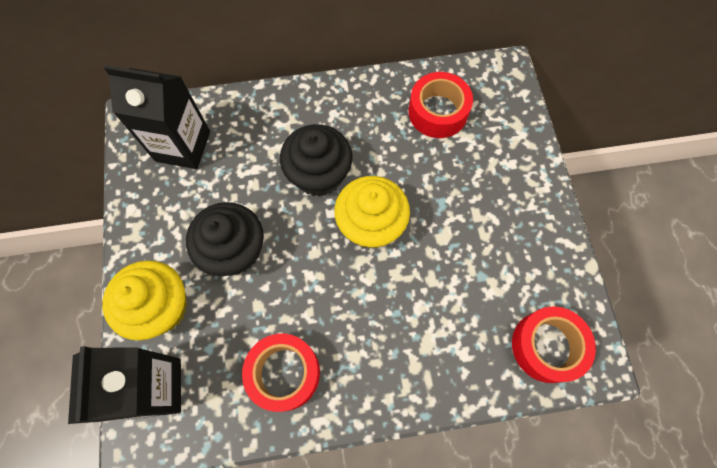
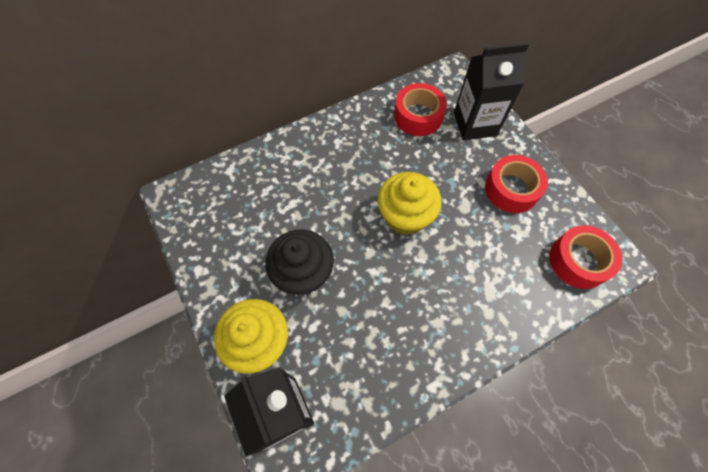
camera: 20 degrees left, 5 degrees down
(183, 146) = (223, 204): black carton -> black carton (475, 124)
(284, 373) = (388, 357): red tape -> red tape (511, 189)
(319, 175) = (347, 191): black cupcake -> none

